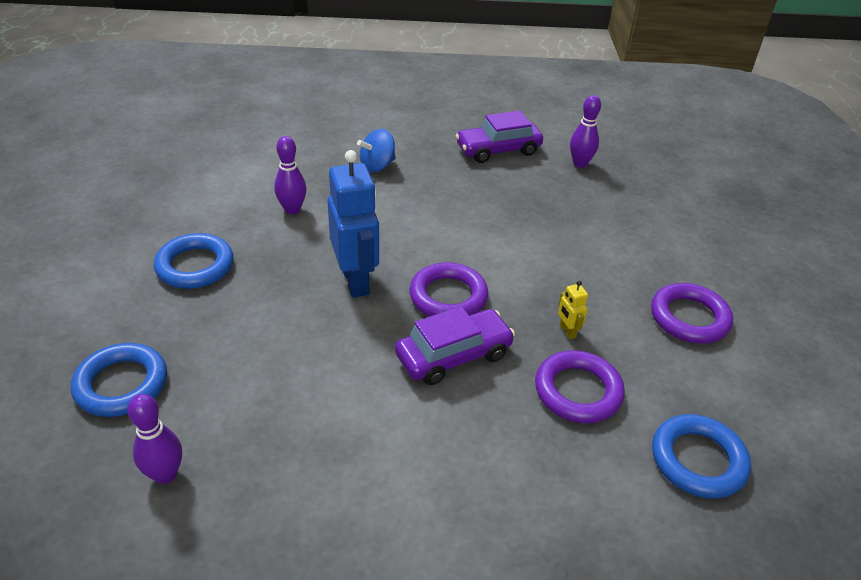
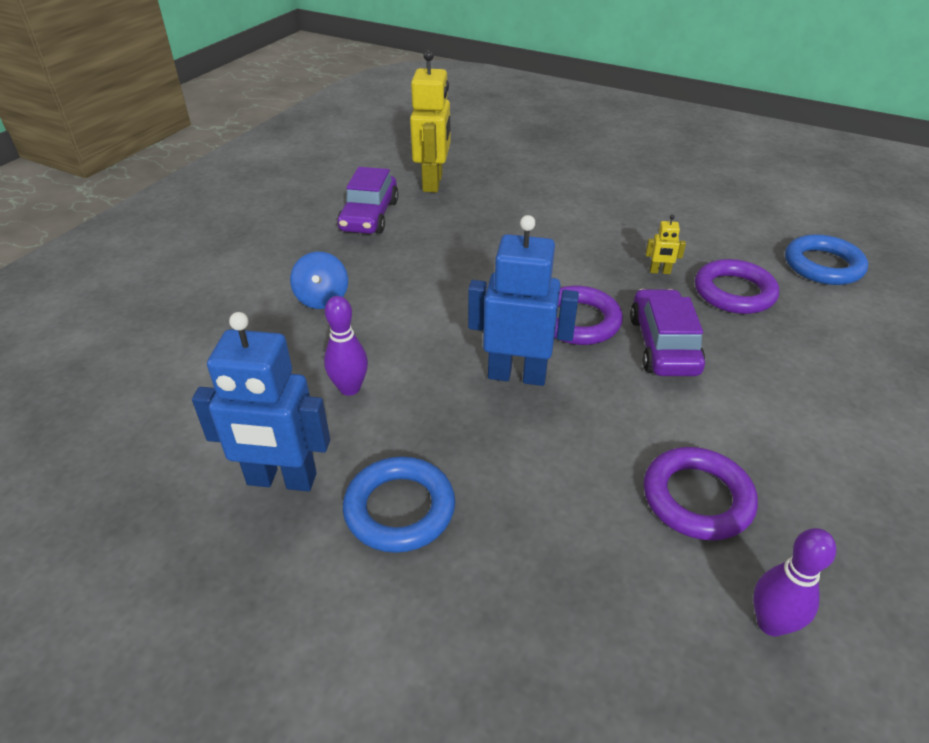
camera: 60 degrees left, 0 degrees up
(121, 384) = (599, 641): blue ring -> none
(197, 212) = (281, 480): none -> blue robot
(580, 163) = (433, 183): purple bowling pin -> yellow robot
(689, 318) = (671, 211): purple ring -> purple ring (697, 498)

